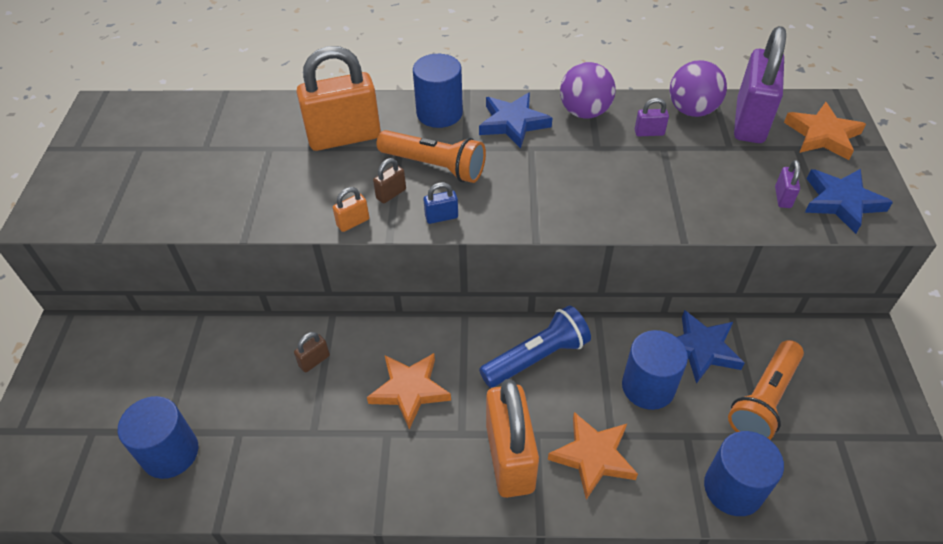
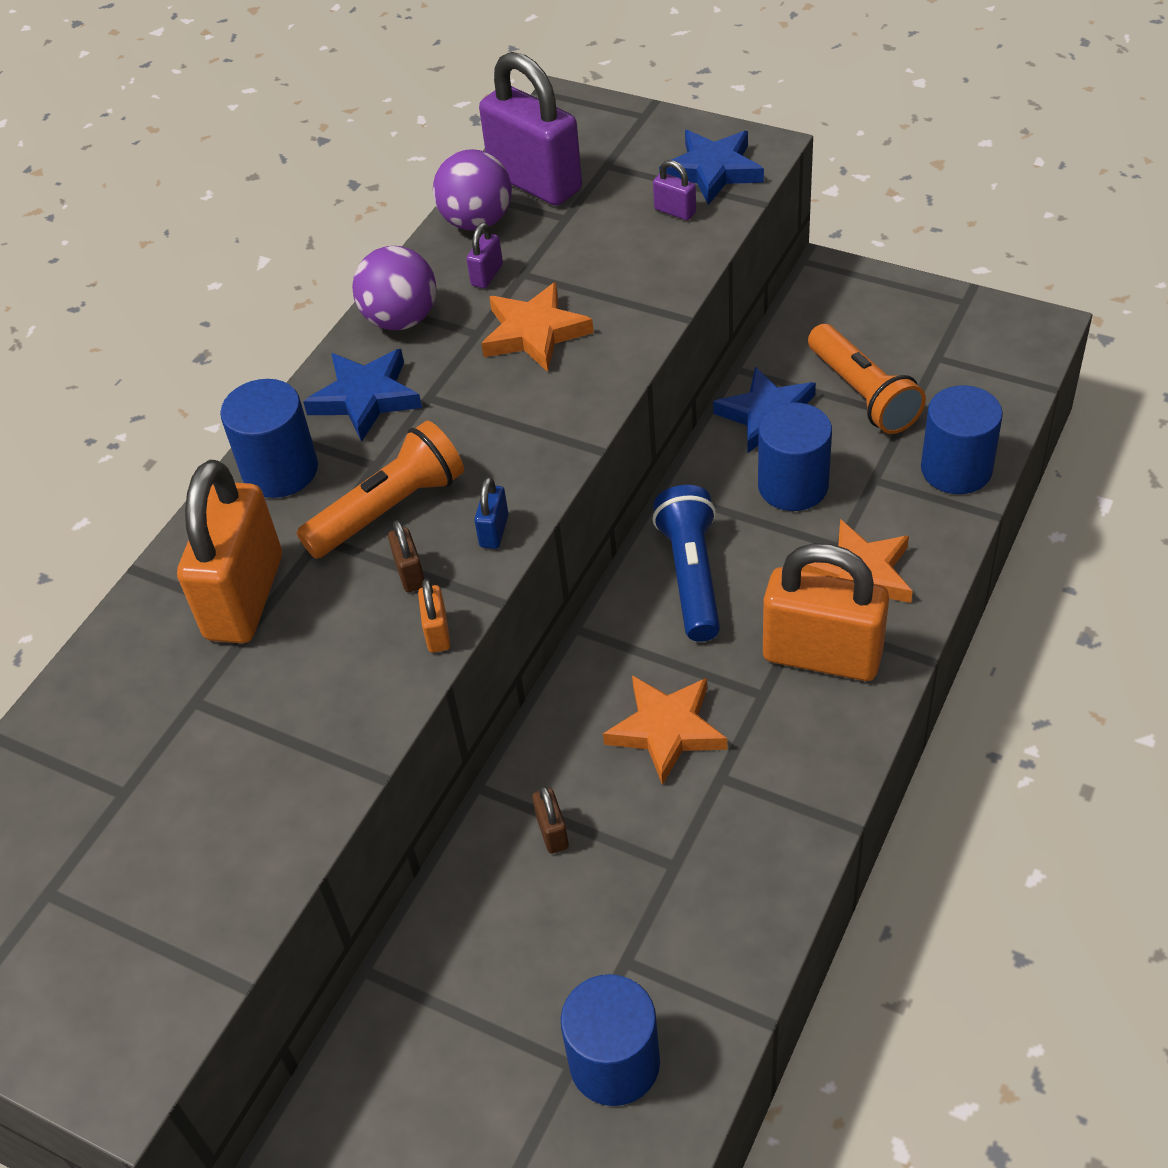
camera: 60 degrees left, 0 degrees up
(822, 135) = (602, 136): orange star -> orange star (534, 333)

